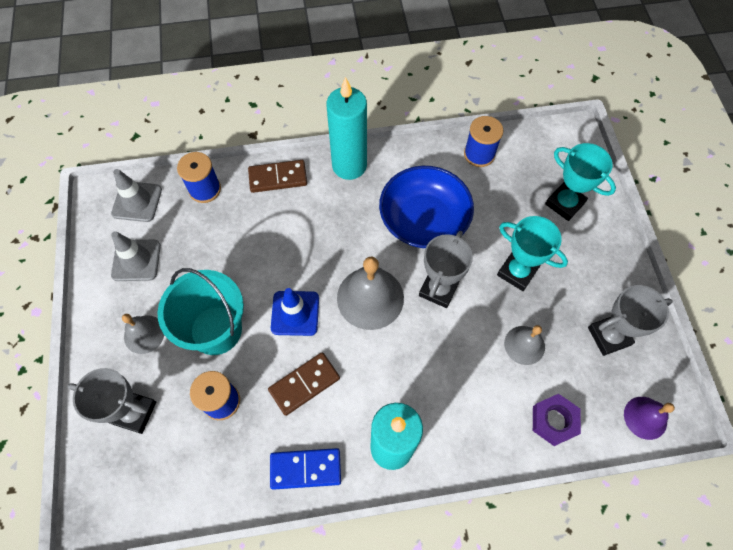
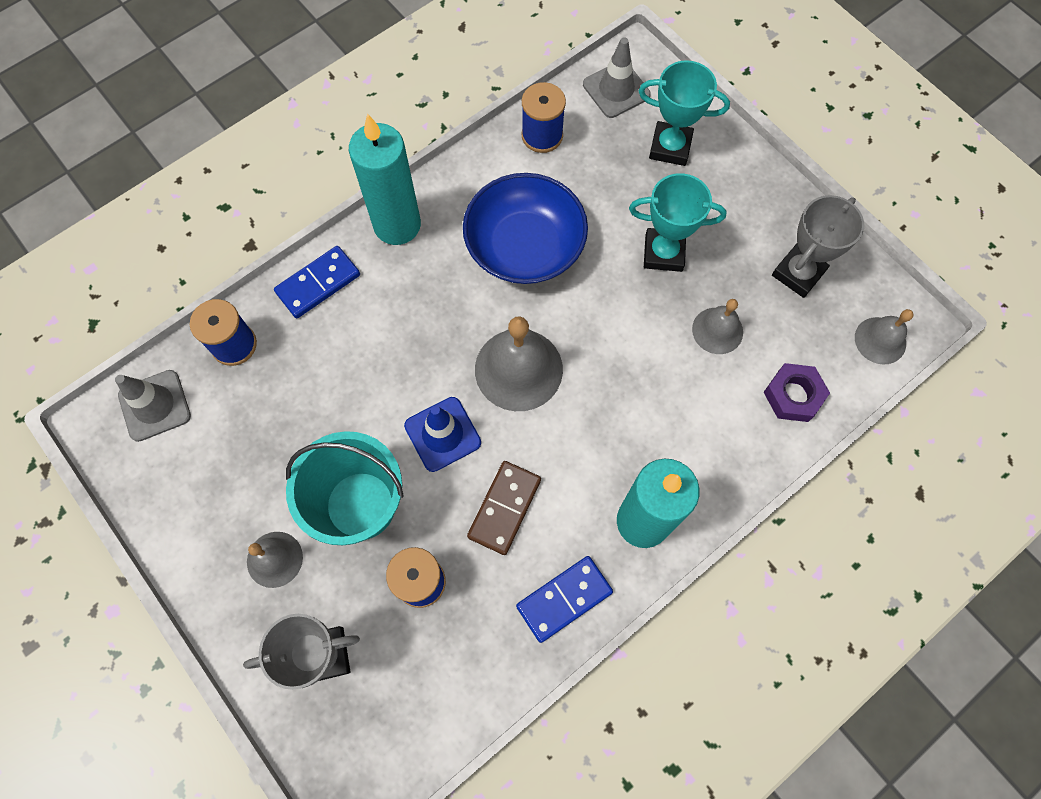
camera: 30 degrees left, 5 degrees up
(136, 260) = (204, 477): grey traffic cone -> grey traffic cone (616, 90)
(278, 178) = (318, 284): brown domino -> blue domino
(438, 289) = (589, 318): grey trophy -> none
(645, 417) = (880, 340): purple bell -> grey bell

